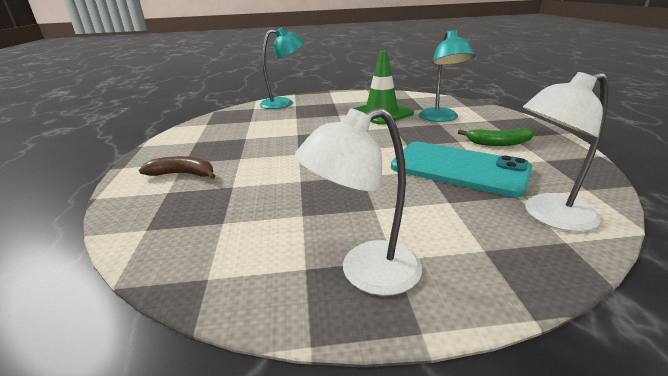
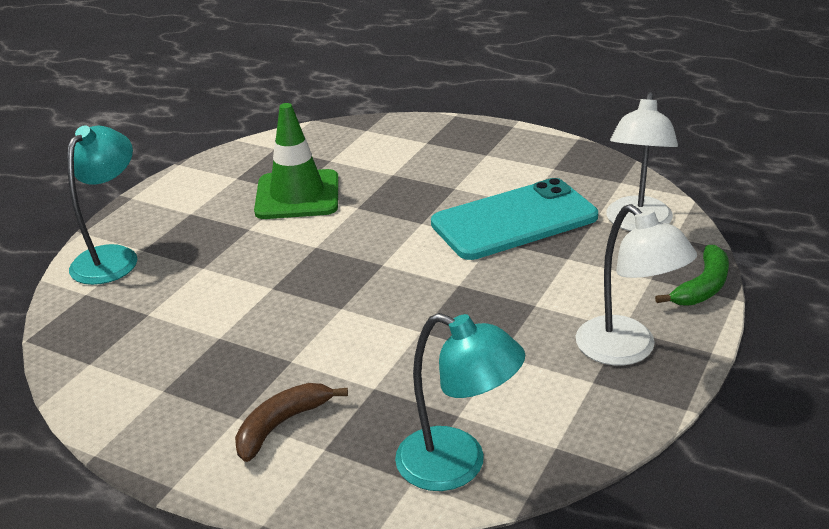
camera: 55 degrees left, 5 degrees up
(365, 272) = (627, 350): white lamp -> white lamp turned 45 degrees counterclockwise
(441, 118) = (379, 165): turquoise lamp -> turquoise lamp (457, 465)
(499, 143) = (490, 169): green banana -> green banana (702, 287)

